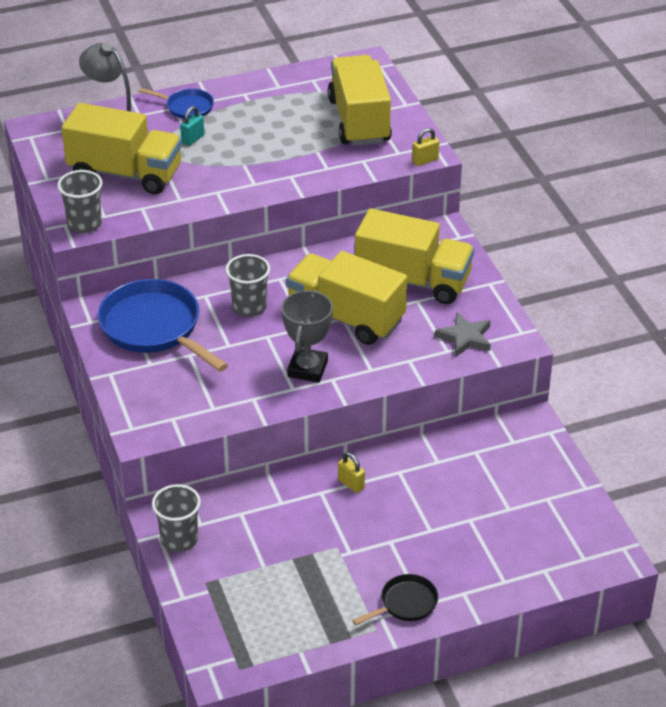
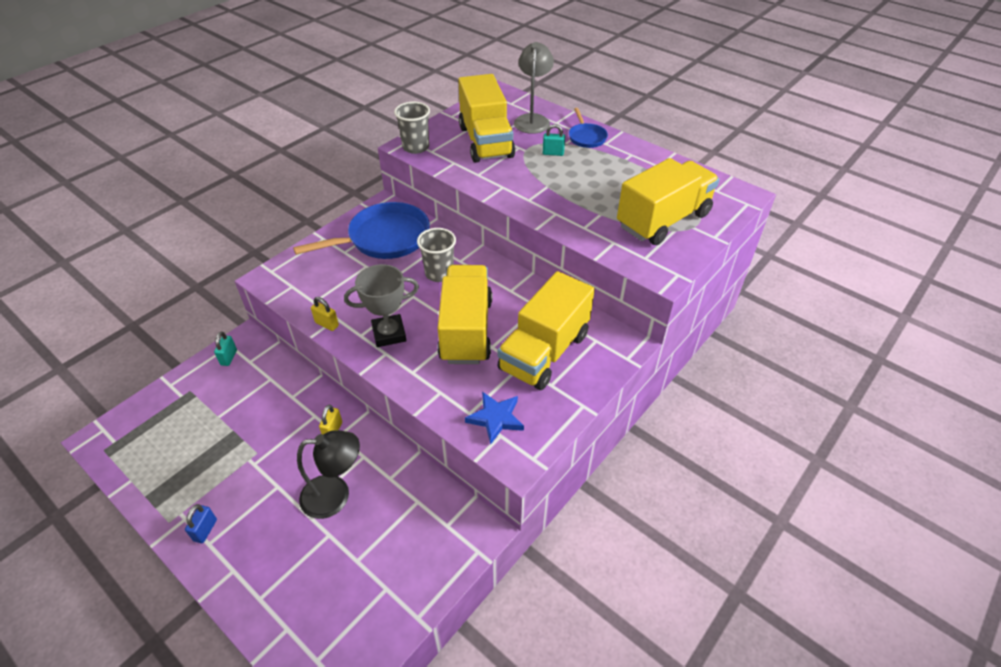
camera: 60 degrees right, 5 degrees up
(155, 328) = (384, 238): blue pan -> blue pan turned 45 degrees clockwise
(179, 539) = (229, 357): grey cup -> turquoise padlock
(405, 604) = (205, 530): black pan -> blue padlock
(413, 280) = (544, 352): yellow truck -> yellow truck turned 45 degrees clockwise
(425, 160) = (651, 277): yellow padlock -> yellow padlock (327, 324)
(430, 503) = (336, 495): none -> black lamp
(465, 337) = (495, 418): grey star -> blue star

